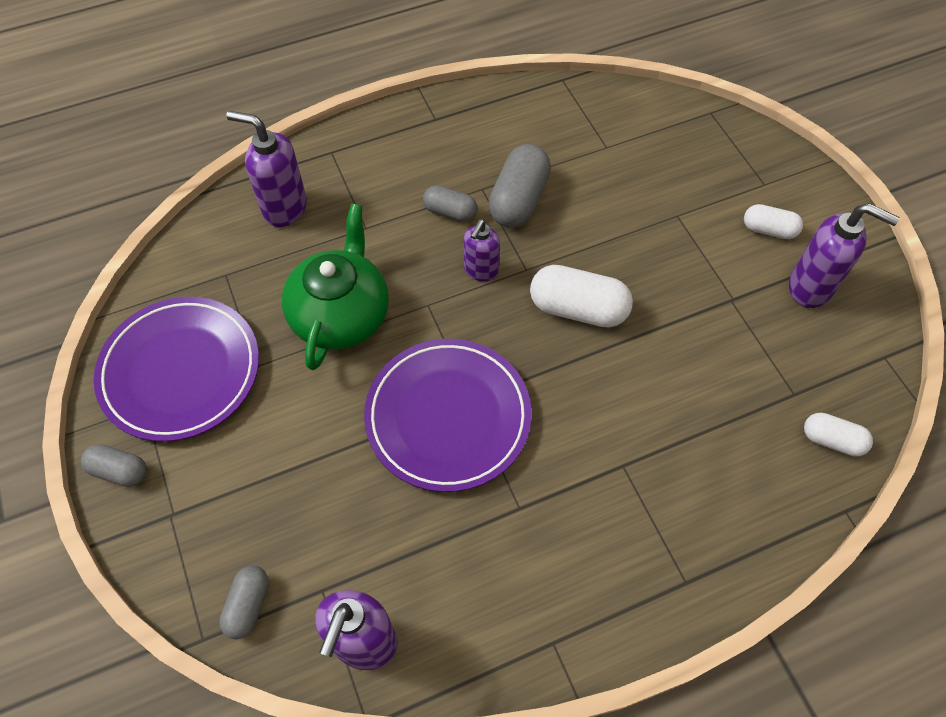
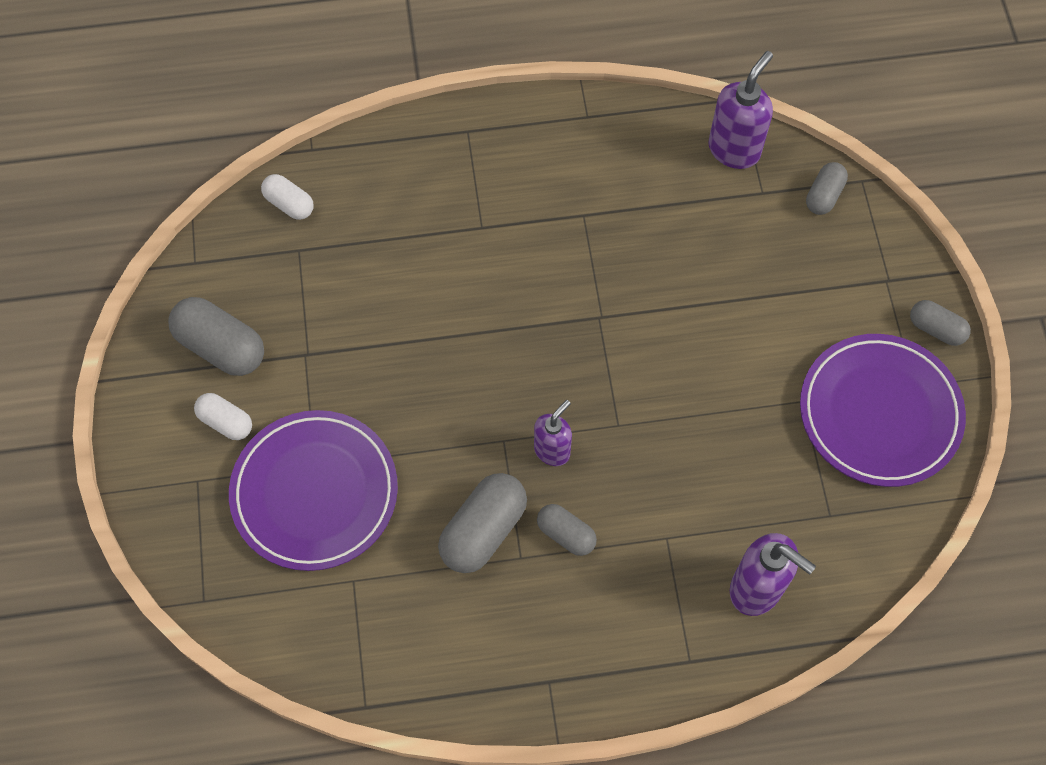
camera: 165 degrees left, 5 degrees up
(341, 315) = (710, 435): green teapot -> none
(448, 417) = (625, 306): purple plate -> purple plate (315, 493)
(578, 309) = (466, 382): white capsule -> none
(811, 287) = (221, 347): purple soap dispenser -> grey capsule

